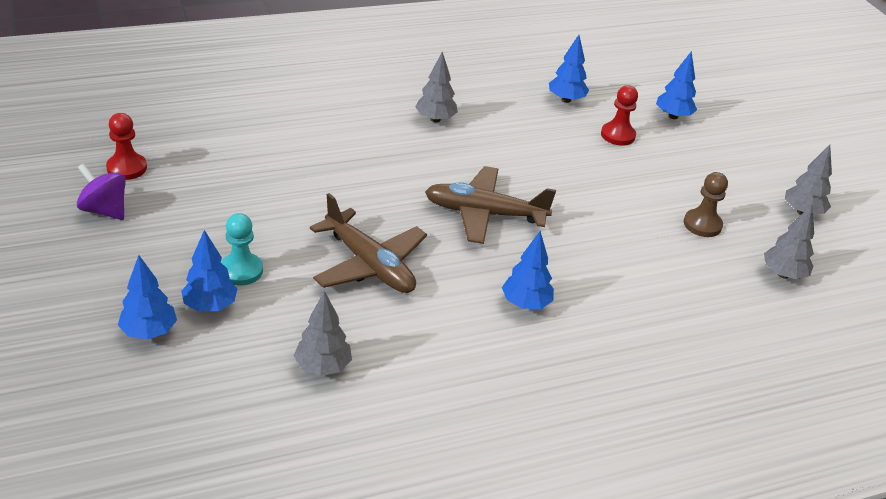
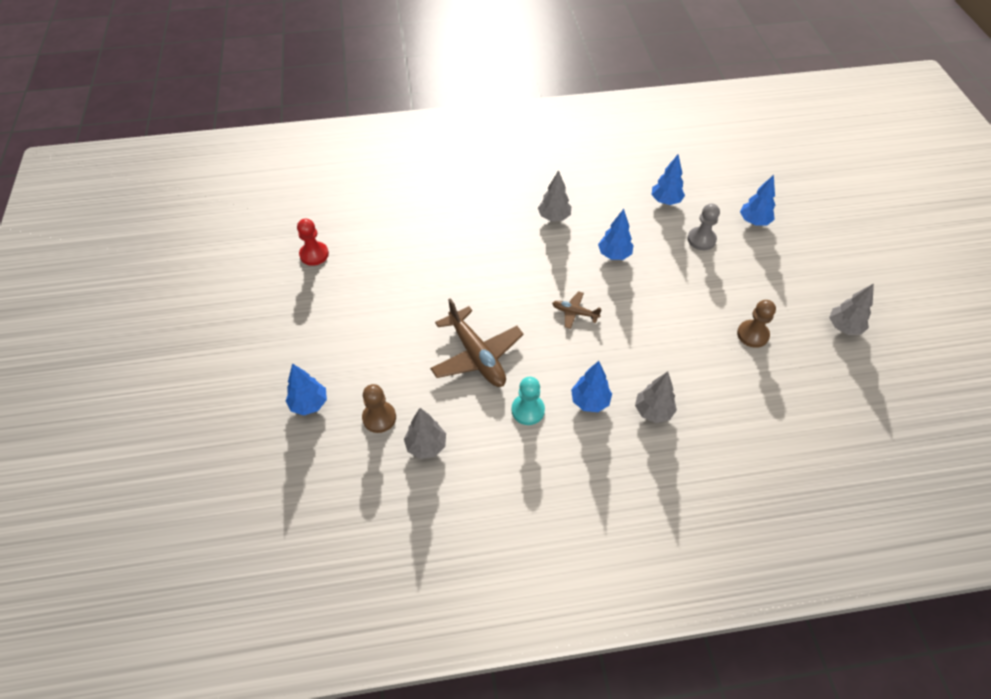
camera: 15 degrees right, 15 degrees up
(104, 210) = (293, 292): purple spinning top -> none
(210, 306) = (355, 384): blue tree -> blue tree (614, 255)
(241, 270) = (382, 354): turquoise pawn -> turquoise pawn (528, 410)
(251, 340) = (379, 418): none -> brown pawn
(484, 214) = (574, 313): brown plane -> brown plane, size x0.50
(617, 135) = (701, 240): red pawn -> grey pawn
(783, 274) = (810, 389): grey tree -> grey tree (653, 411)

